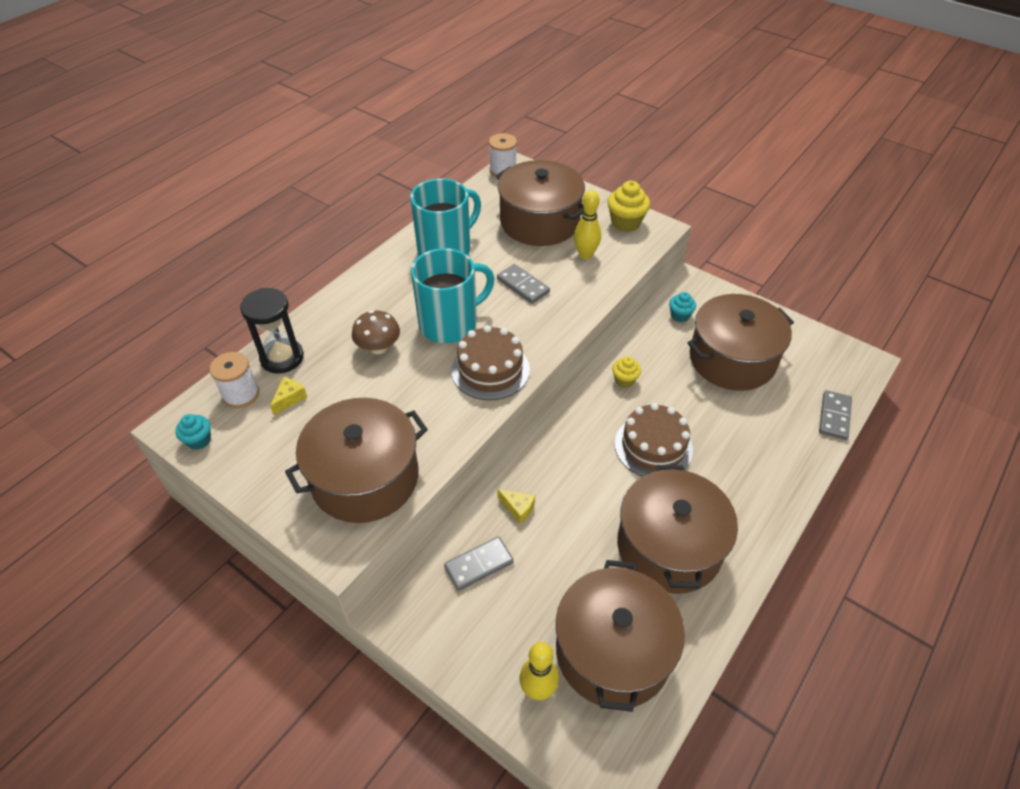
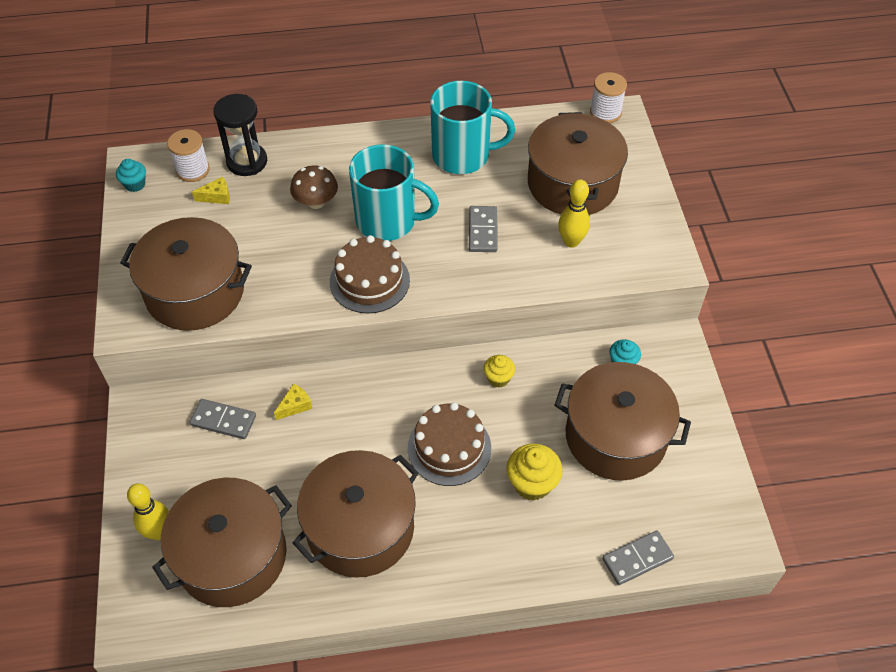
camera: 45 degrees right, 5 degrees up
(518, 508) = (295, 406): yellow cheese -> yellow cheese turned 120 degrees counterclockwise
(625, 223) = (648, 238): yellow cupcake -> yellow cupcake (532, 483)

